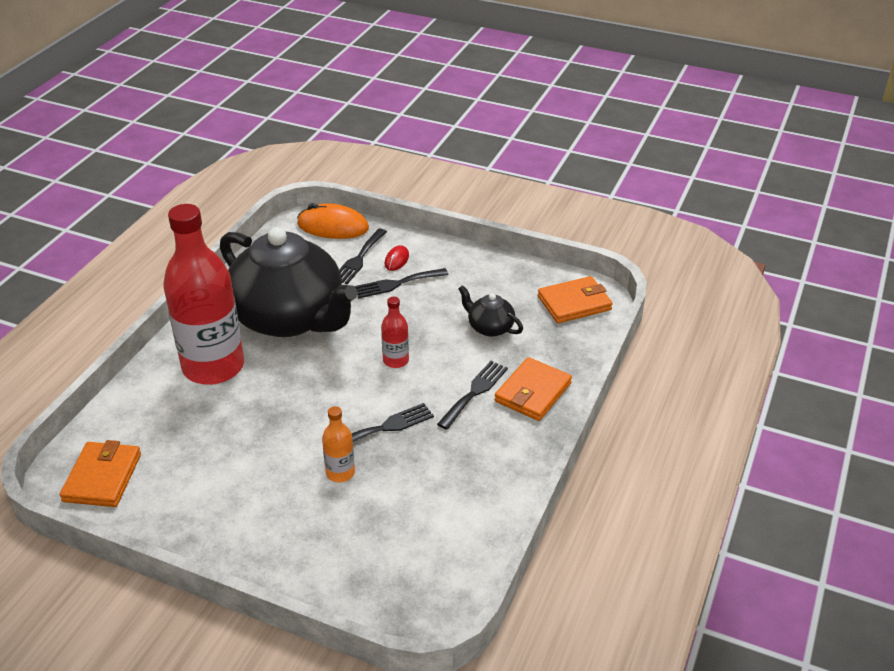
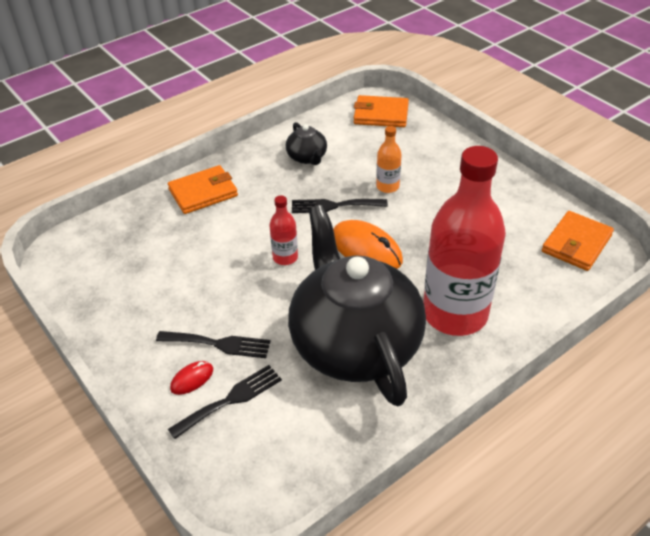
camera: 150 degrees left, 5 degrees up
(333, 226) = (222, 476): orange mouse -> orange mouse (366, 249)
(474, 392) = (245, 208): black fork -> none
(489, 327) = (179, 258): black teapot -> black teapot (307, 157)
(574, 303) = (84, 254): orange wallet -> orange wallet (381, 114)

